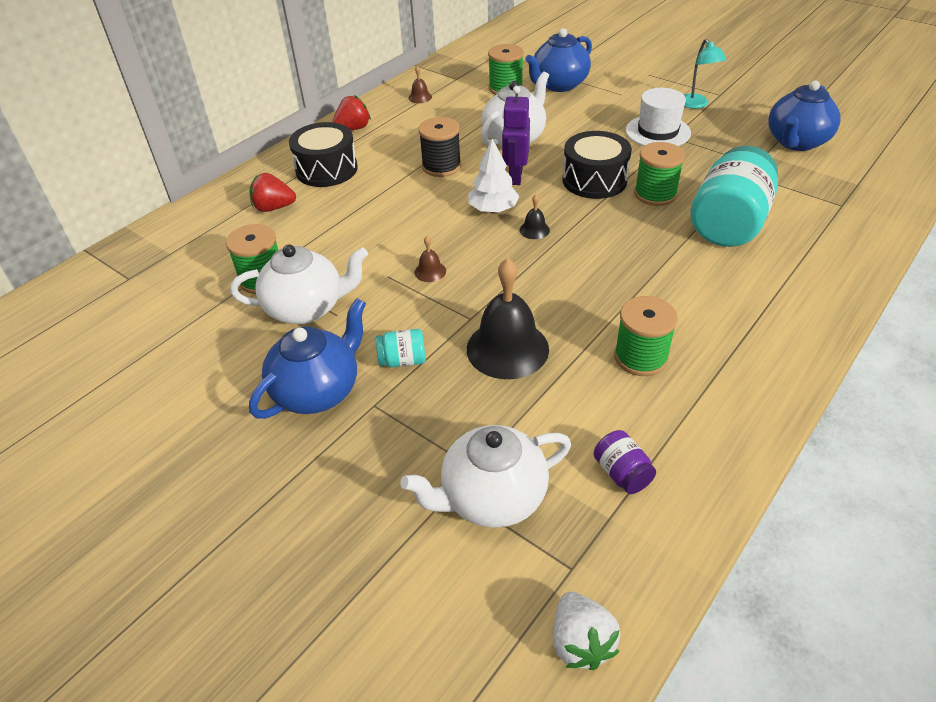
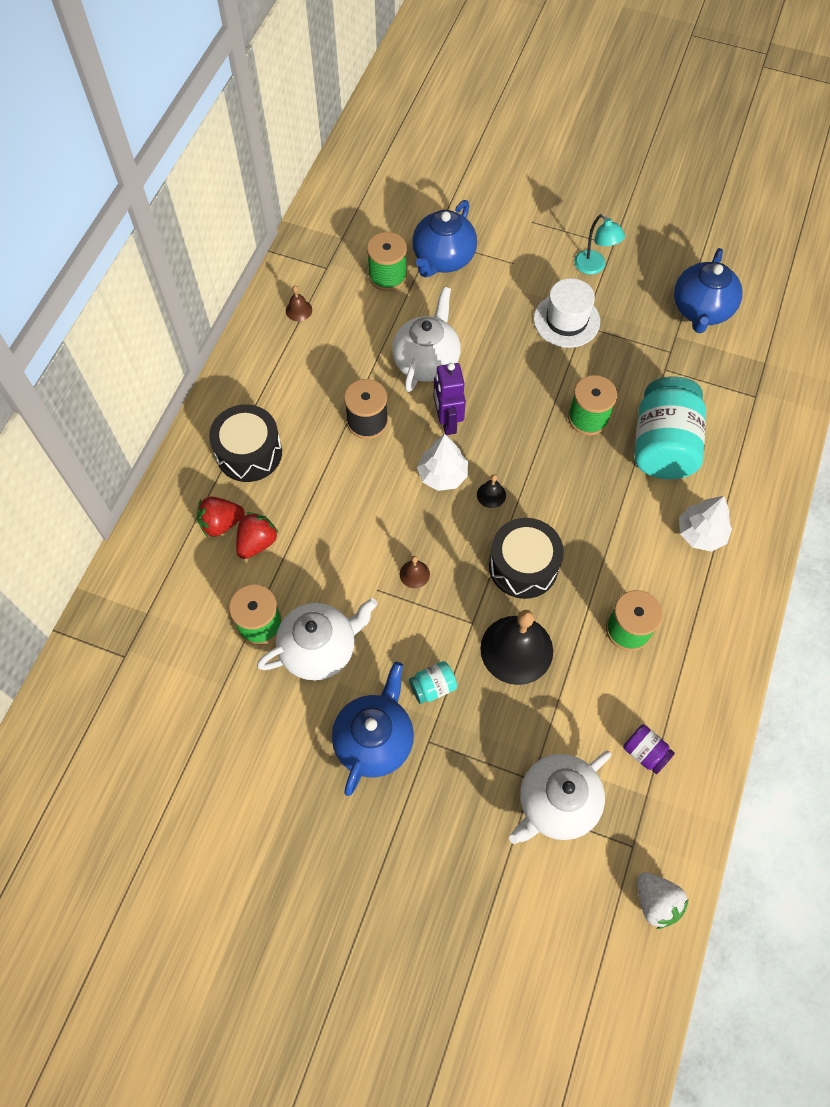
camera: 20 degrees left, 20 degrees up
(353, 129) = (247, 380): red strawberry -> red strawberry (257, 542)
(594, 180) = (526, 410): black drum -> black drum (523, 566)
(751, 295) = (701, 533): none -> white tree

